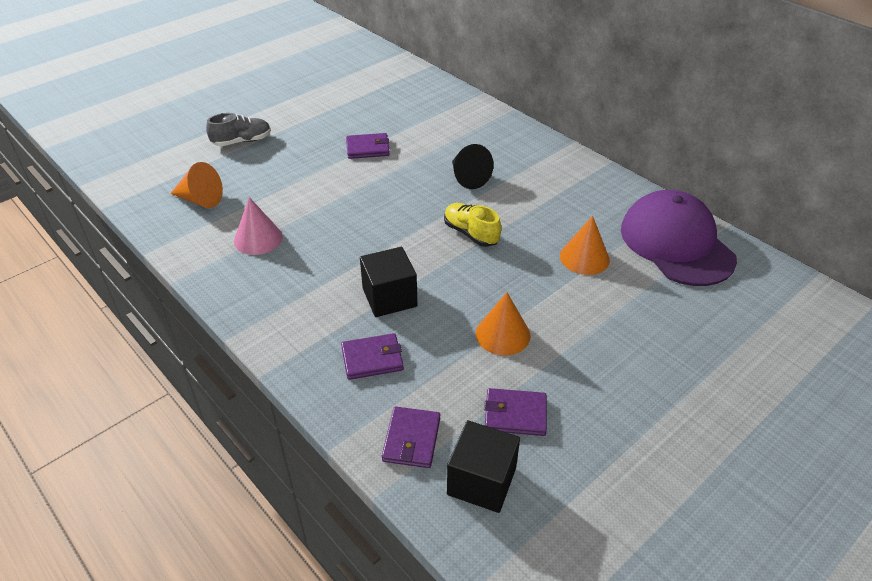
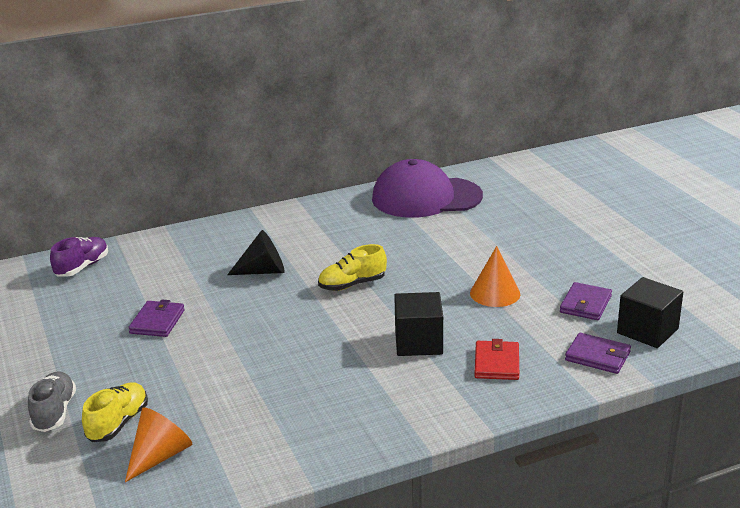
camera: 70 degrees left, 15 degrees down
(234, 170) = (118, 423): none -> yellow shoe
(258, 238) = (272, 416): pink cone -> none
(372, 359) = (496, 363): purple wallet -> red wallet
(428, 93) = (82, 267): none -> purple shoe
(584, 258) = (420, 238): orange cone -> none

